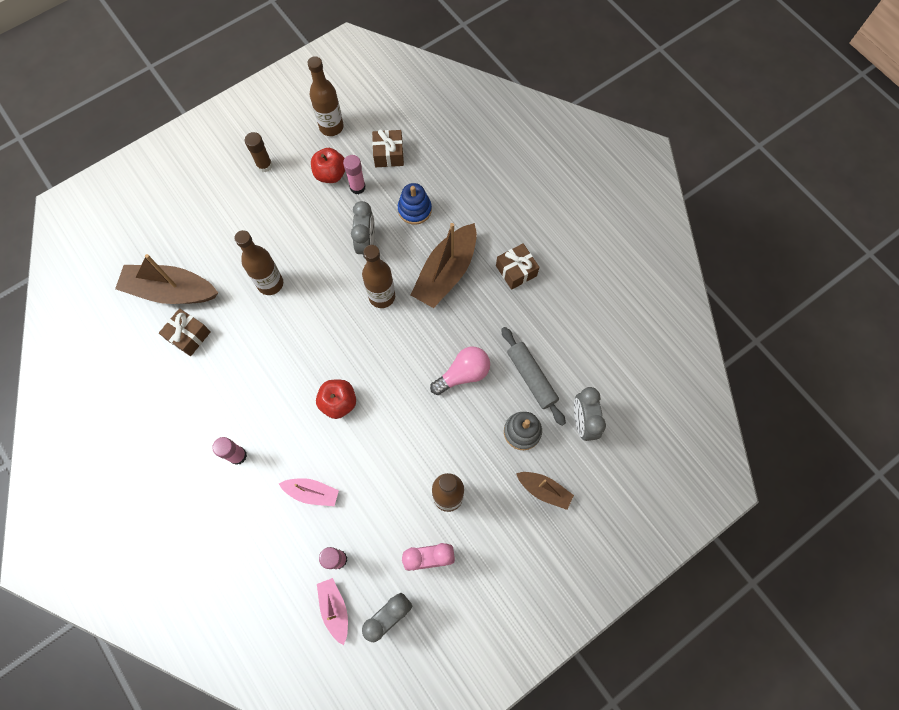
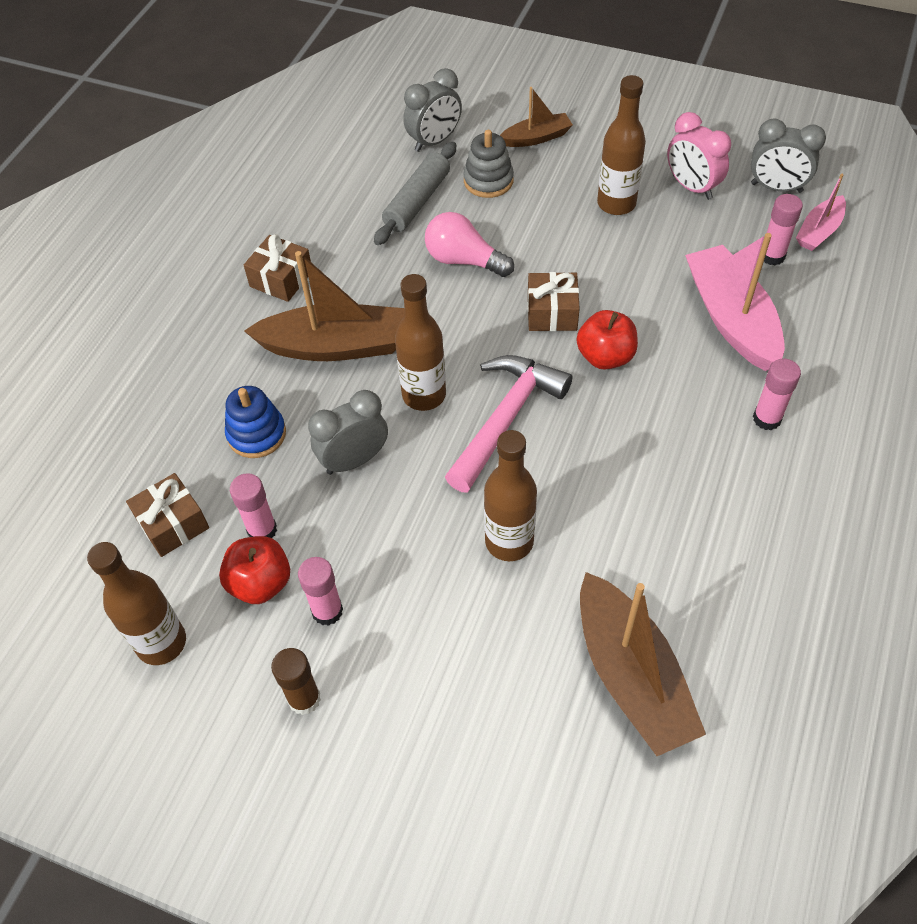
camera: 120 degrees left, 15 degrees down
(189, 336) = (675, 594): brown gift -> brown gift (552, 312)
(296, 193) = (327, 611): none -> pink glue stick
(312, 493) = (731, 319): pink boat -> pink boat, size x1.84
(337, 326) = (506, 419): none -> pink hammer
(544, 490) = (536, 138): brown boat -> brown boat turned 75 degrees clockwise

